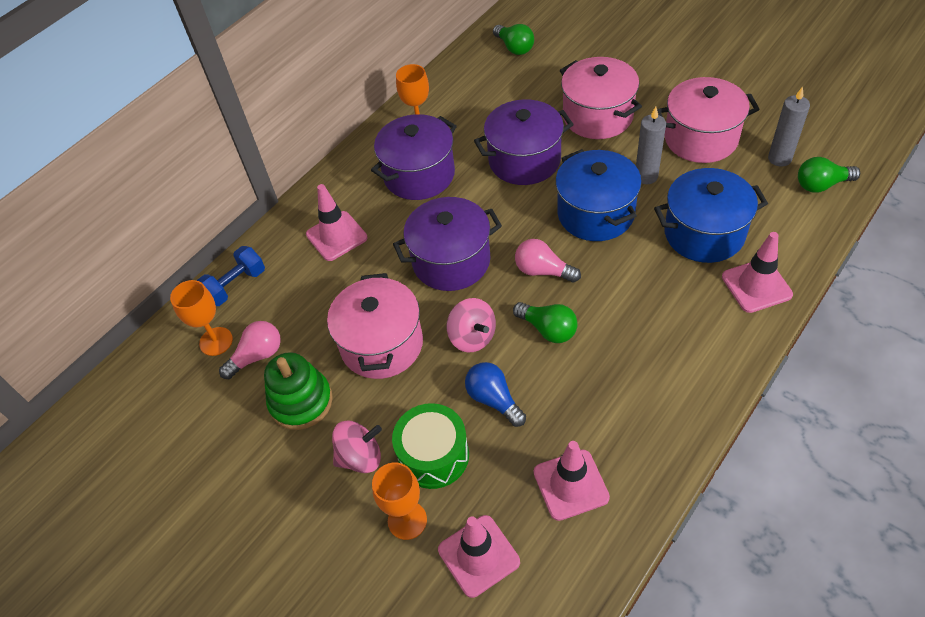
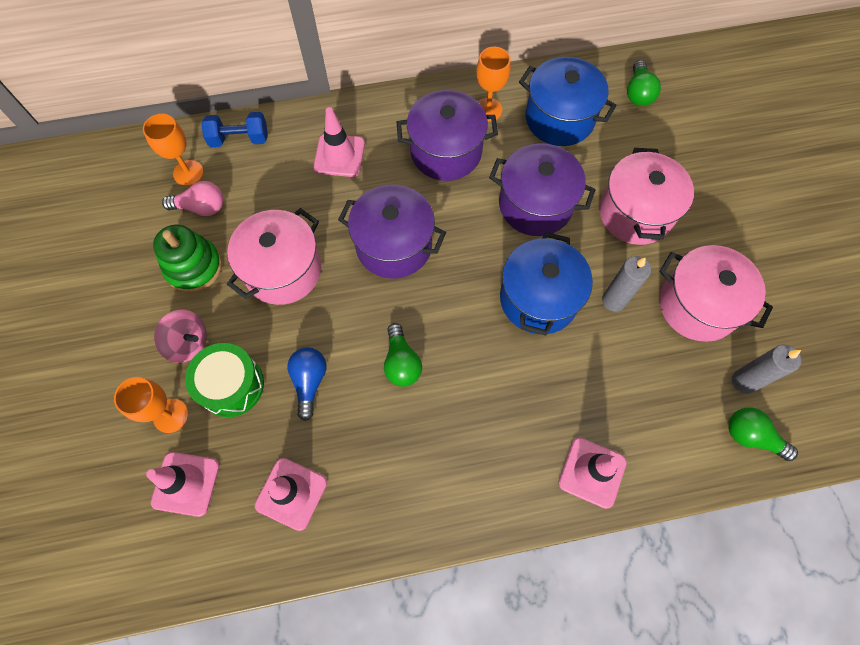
camera: 35 degrees right, 15 degrees up
(472, 337) = (345, 320): pink spinning top -> none
(543, 271) = (448, 312): pink light bulb -> none
(704, 233) = (602, 391): blue pot -> blue pot (559, 118)

